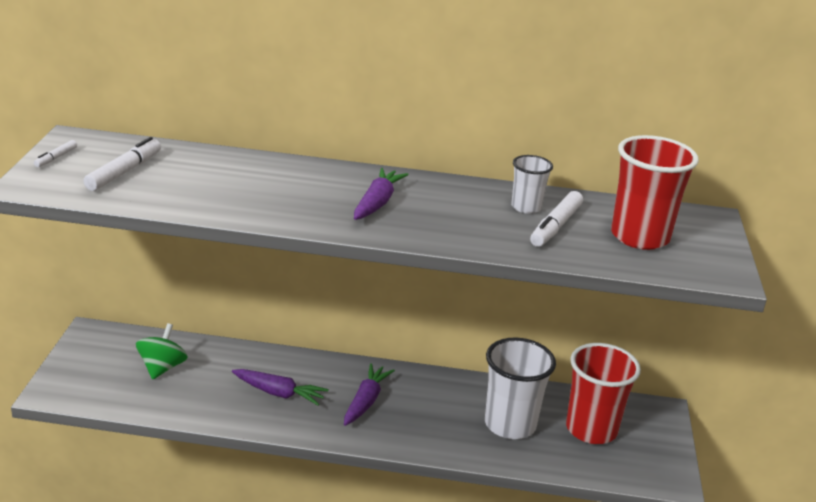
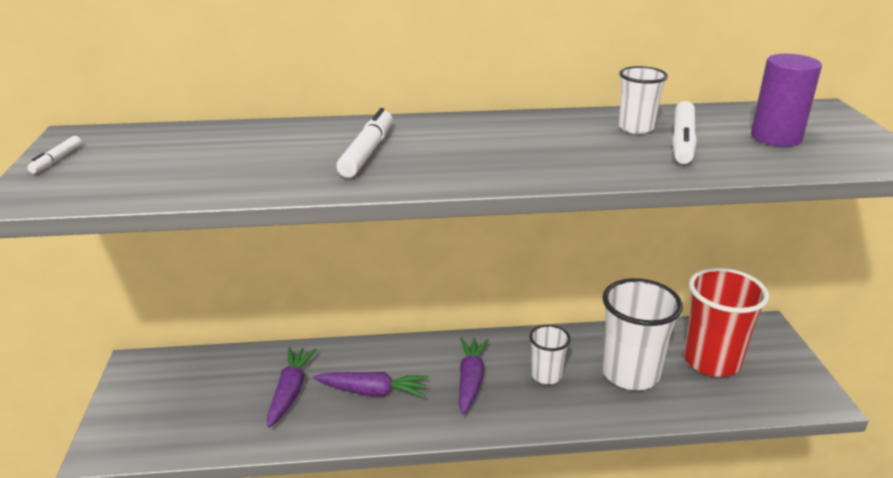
camera: 10 degrees left, 0 degrees up
(124, 172) = (151, 162): white marker -> white marker (367, 152)
(162, 368) = (230, 390): green spinning top -> none
(377, 203) = (473, 148): purple carrot -> purple carrot (290, 392)
(434, 410) = (546, 375): none -> white cup
(640, 237) = (776, 137): red cup -> purple cylinder

